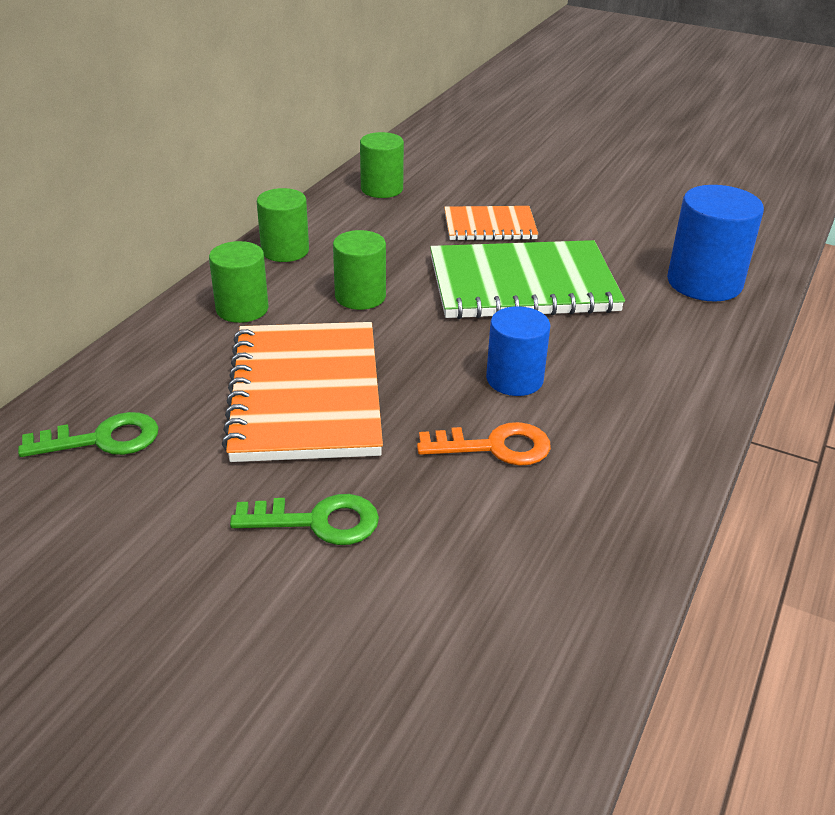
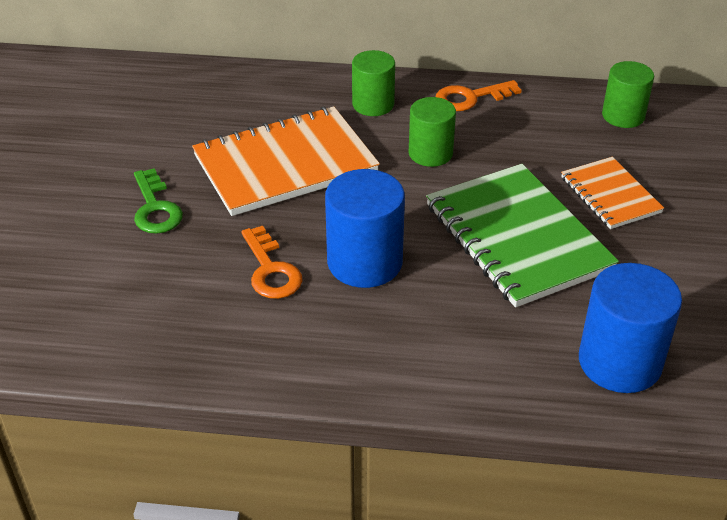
camera: 70 degrees right, 5 degrees up
(102, 439) = (195, 100): green key -> none
(285, 251) = (470, 98): green cylinder -> orange key
(514, 379) = (364, 262): blue cylinder -> blue cylinder, size x1.51

